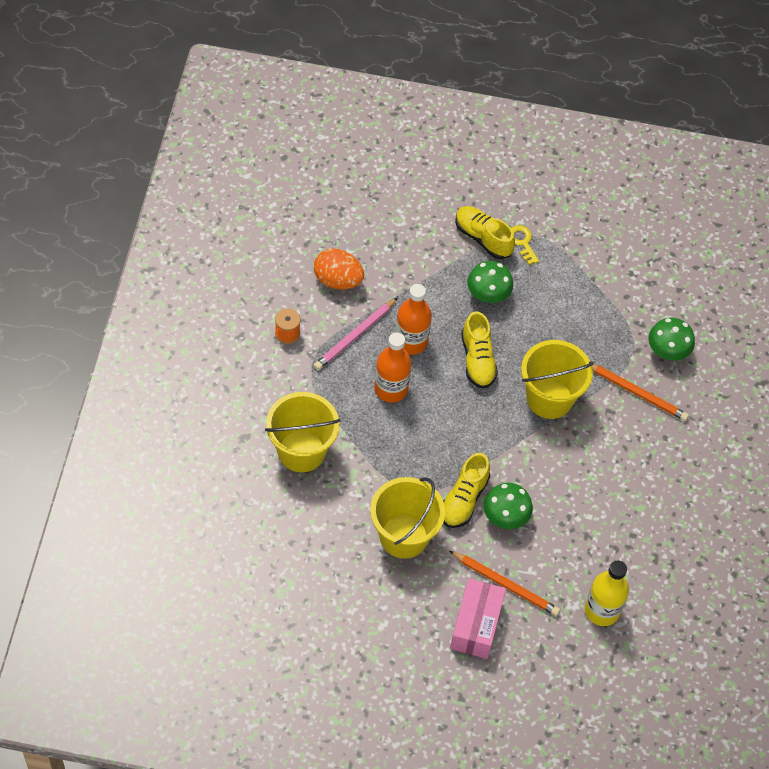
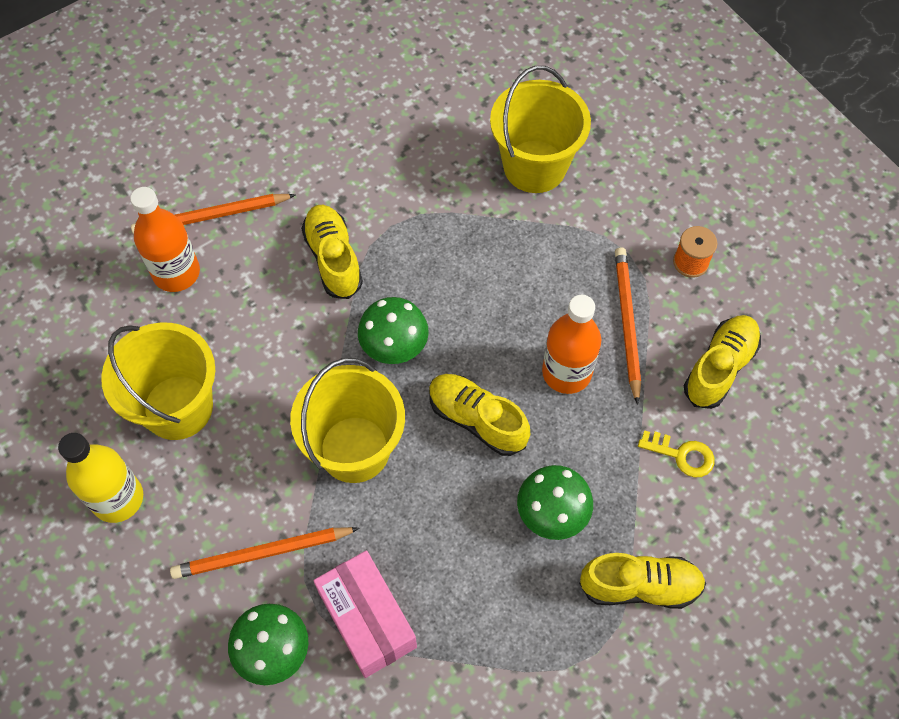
camera: 140 degrees right, 5 degrees up
(337, 280) = (719, 367): orange egg -> yellow shoe
(355, 336) = (626, 323): pink pencil -> orange pencil
(391, 389) = (526, 302): orange bottle -> orange bottle (176, 273)
(404, 536) = (353, 176): yellow bucket -> yellow bucket (178, 407)
(476, 625) = (204, 159): pink box -> pink box (367, 620)
(505, 517) = (275, 278): green mushroom -> green mushroom (394, 346)
(522, 242) = (590, 630): yellow key -> yellow key (682, 455)
(602, 610) = (91, 273): yellow bottle -> yellow bottle (118, 498)

